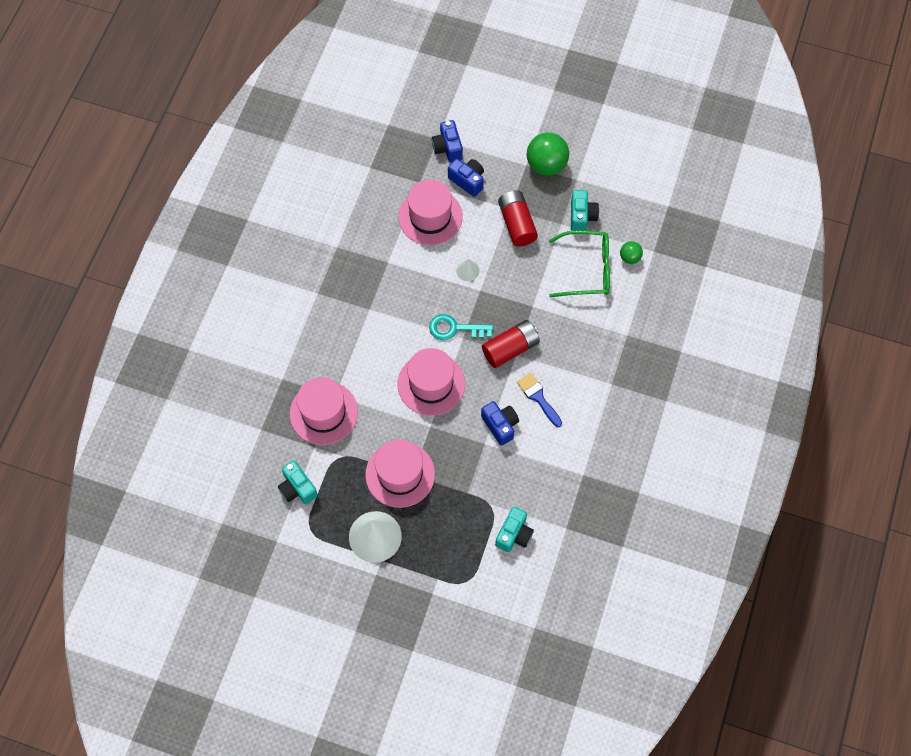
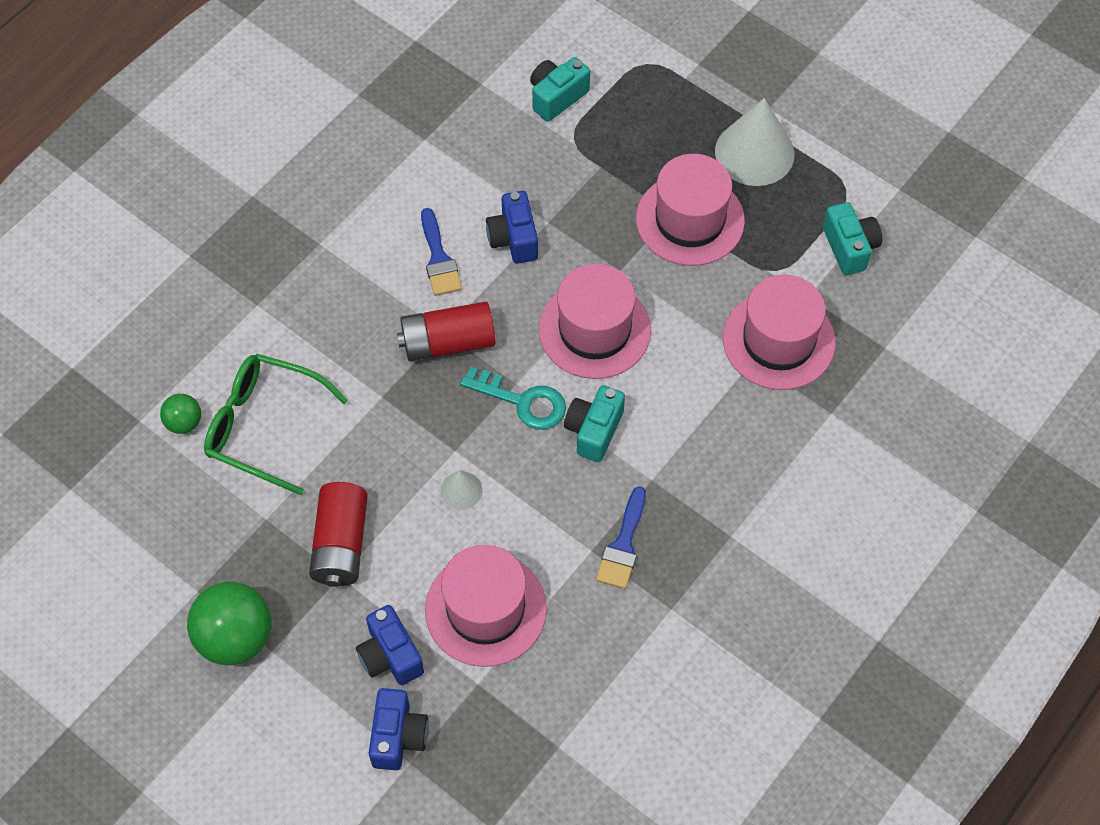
camera: 160 degrees left, 5 degrees down
(372, 270) = (623, 545): none -> blue brush
(582, 216) = (224, 519): turquoise camera -> turquoise camera (594, 430)

